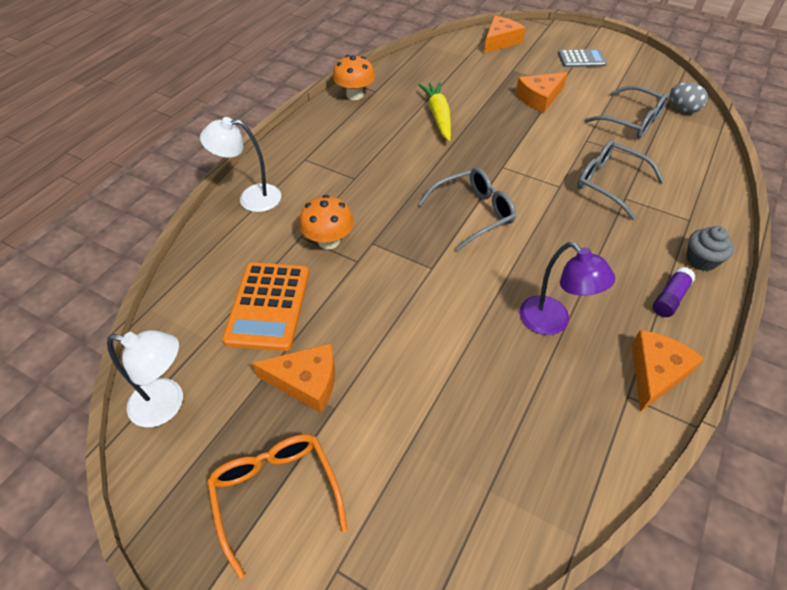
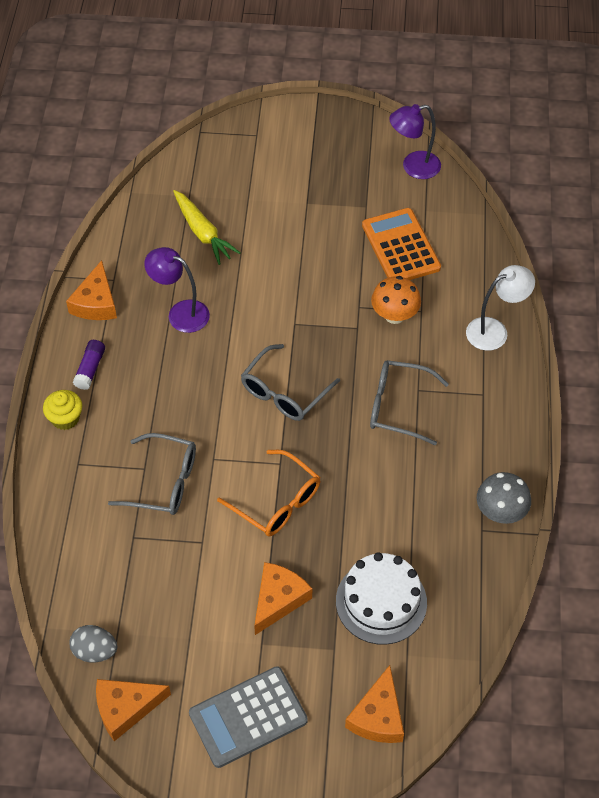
camera: 155 degrees right, 5 degrees up
(167, 404) = (413, 167): white lamp -> purple lamp
(275, 493) = (311, 151): orange glasses -> orange glasses (277, 502)
(306, 381) = (336, 210): orange cheese -> orange cheese (126, 708)
(355, 95) = (500, 512): orange mushroom -> grey mushroom
(438, 116) = (383, 514): yellow carrot -> yellow carrot (203, 233)
(469, 79) = (381, 602): none -> white cake
(581, 59) = (248, 717): grey calculator -> grey calculator, size x1.58
(632, 121) = (155, 599): grey glasses -> grey glasses (398, 406)
(701, 260) = (65, 418): grey cupcake -> yellow cupcake

